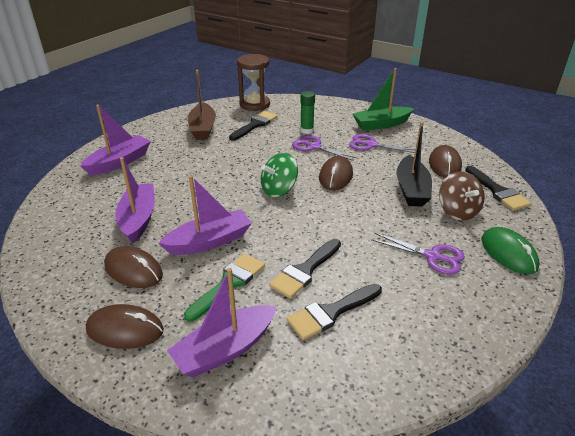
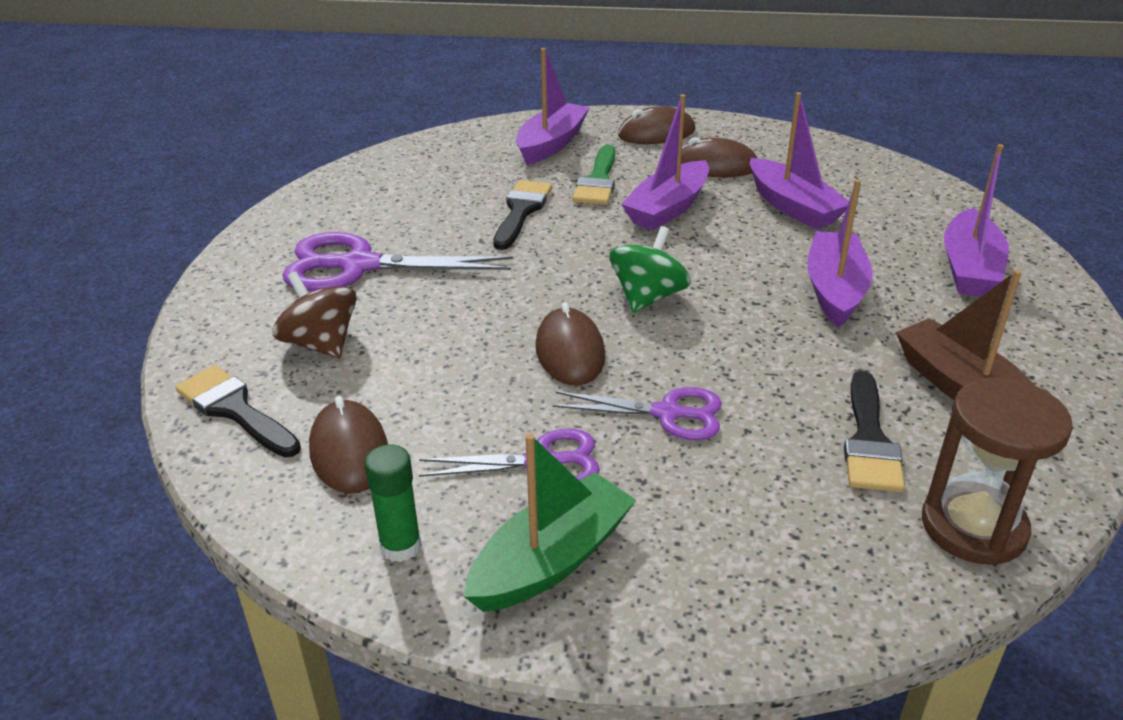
camera: 155 degrees right, 0 degrees up
(191, 169) = (834, 290): none -> purple boat
(306, 130) = (730, 463): green glue stick -> green glue stick (400, 546)
(331, 312) = (467, 187): black brush -> none
(411, 189) = (412, 364): black boat -> none
(432, 256) = (359, 266): purple scissors -> purple scissors, size x1.63
(508, 253) = (243, 298): green mouse -> none

